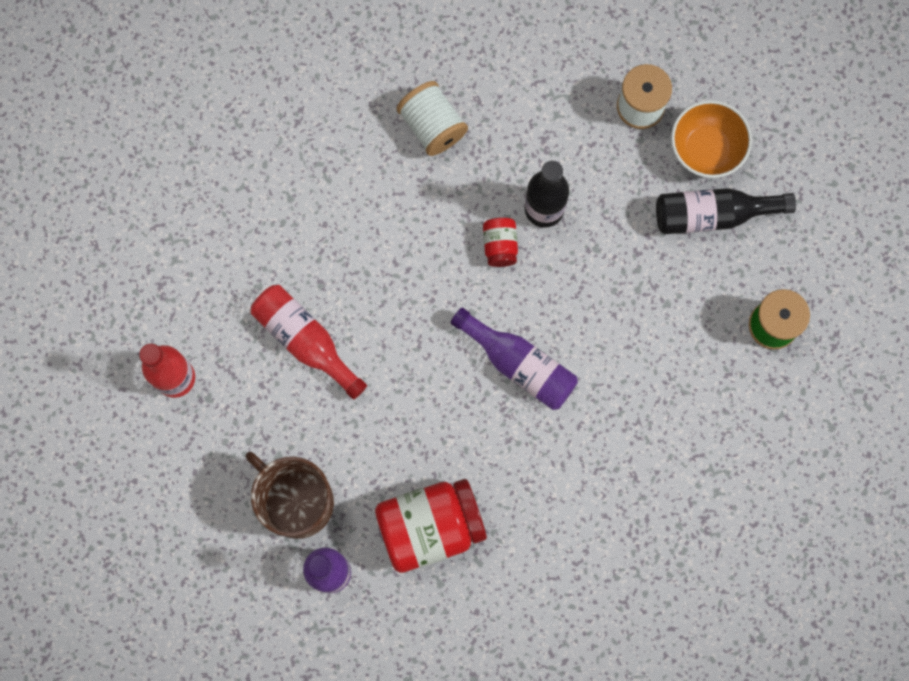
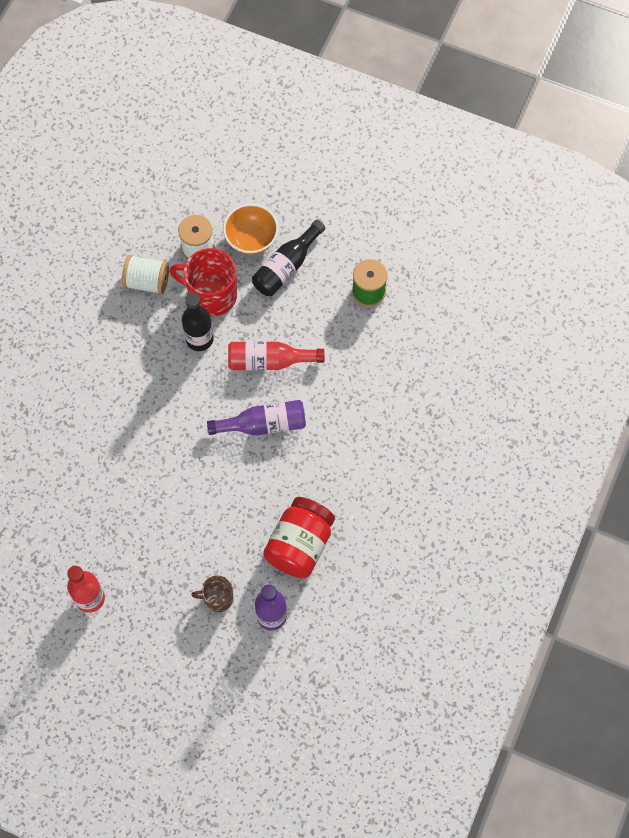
camera: 45 degrees left, 10 degrees down
(296, 501) = (218, 598): brown mug -> brown mug, size x0.56
(305, 341) = (141, 515): red bottle -> red bottle (269, 361)
(432, 126) = (100, 351): white spool -> white spool (147, 282)
(500, 245) = (195, 377): red jar -> none
(603, 172) = (211, 295): none -> red mug

